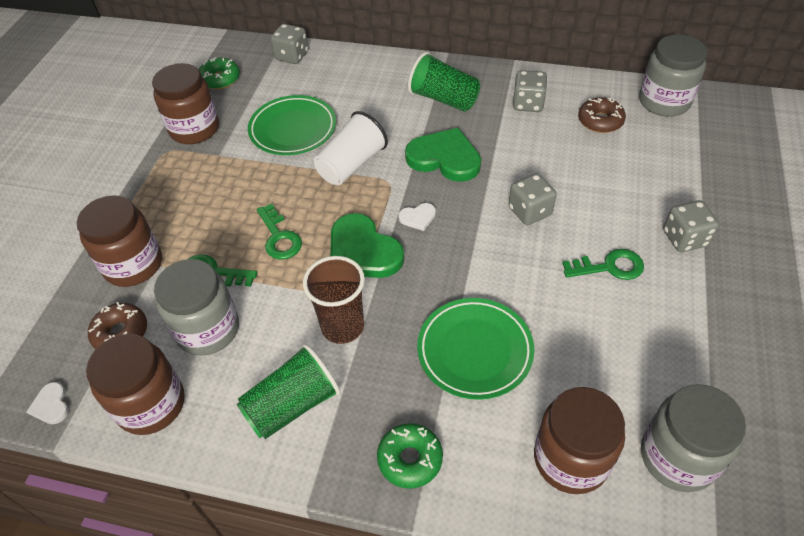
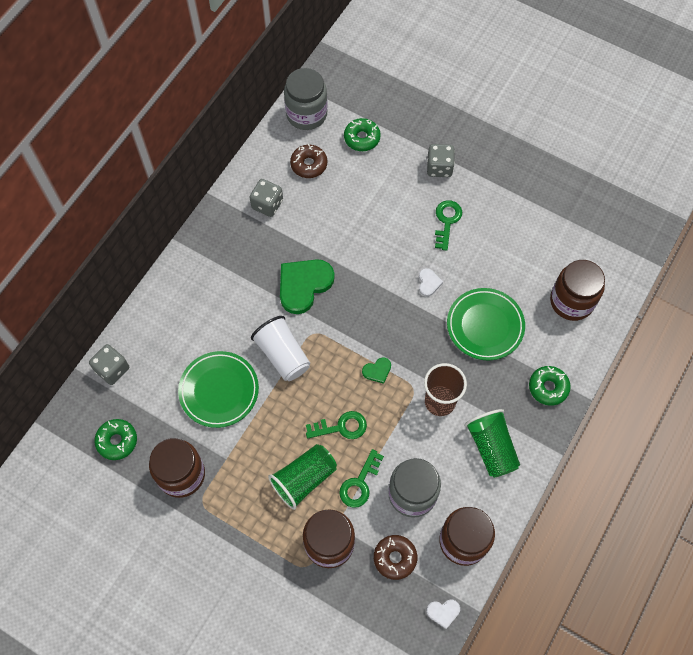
camera: 75 degrees left, 15 degrees up
(363, 251) = (377, 371): green heart -> green heart, size x0.46
(418, 217) = (358, 324): white heart -> white heart (428, 283)
(444, 99) = (233, 262): green cup -> green cup (304, 479)
(530, 211) = (381, 248): grey dice -> none
(669, 154) = (362, 138): none -> green donut
(677, 457) = (585, 247): grey jar -> none

